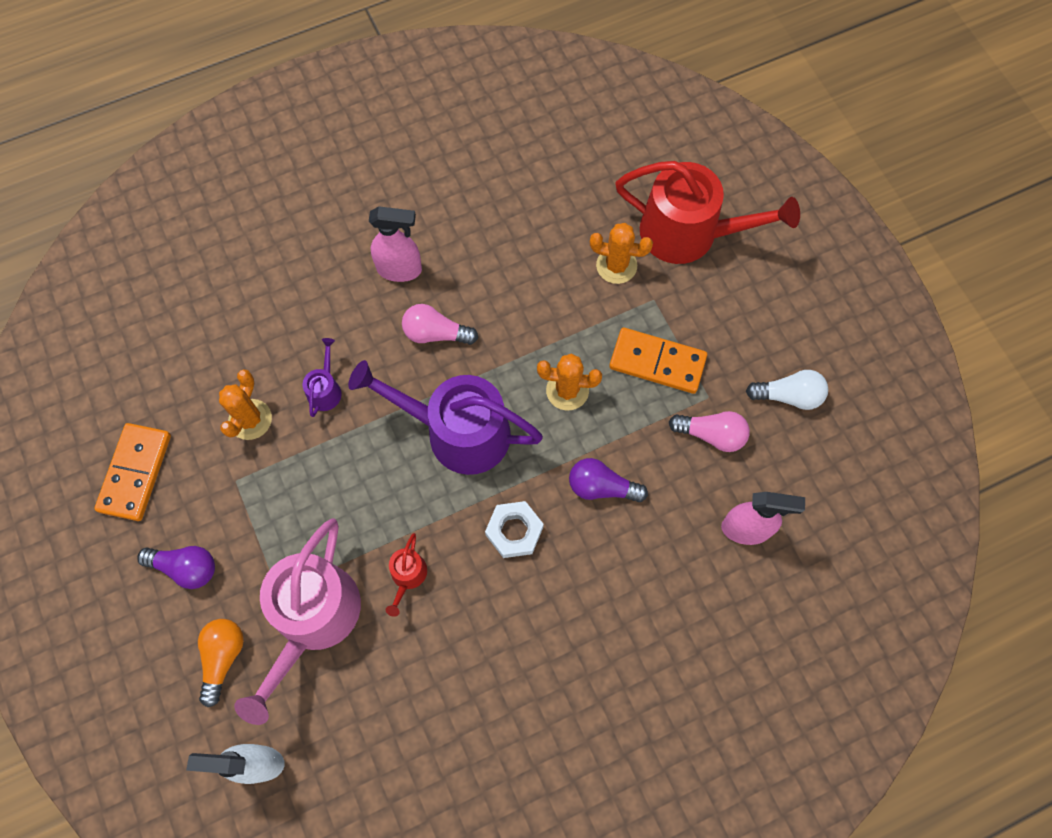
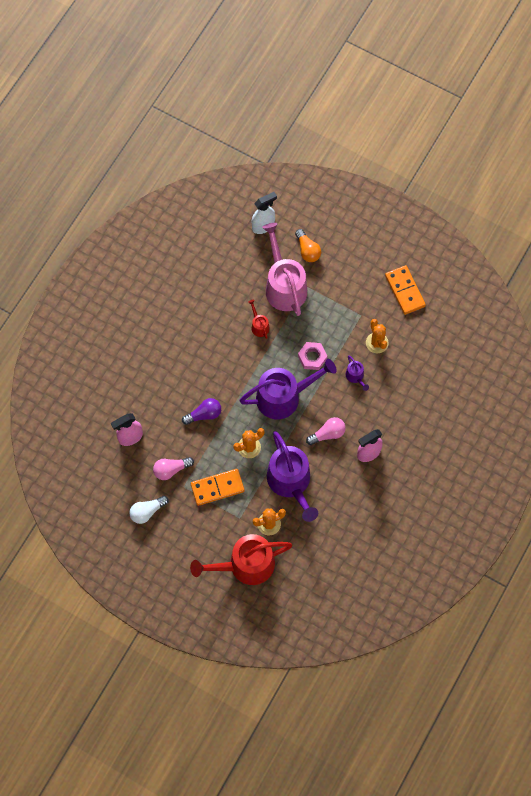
camera: 145 degrees right, 0 degrees up
(186, 568) = (351, 271): purple light bulb -> none
(365, 464) = (312, 357): none -> pink nut
(514, 531) = (228, 372): white nut -> none
(542, 301) = (290, 482): none -> purple watering can

